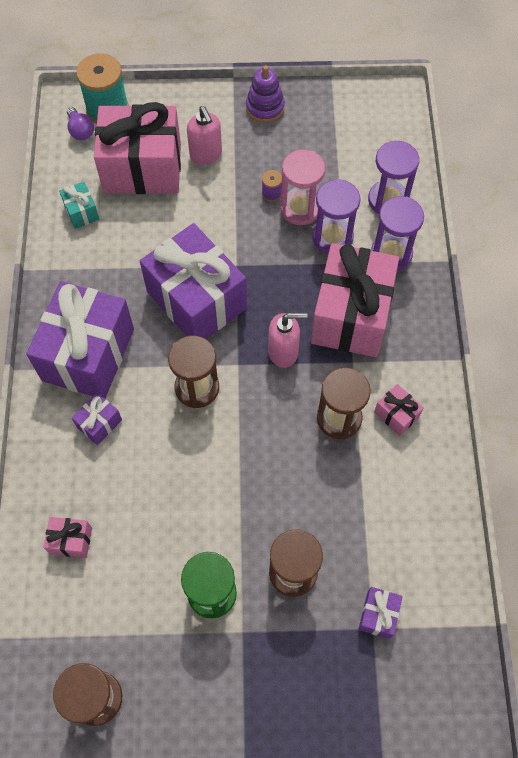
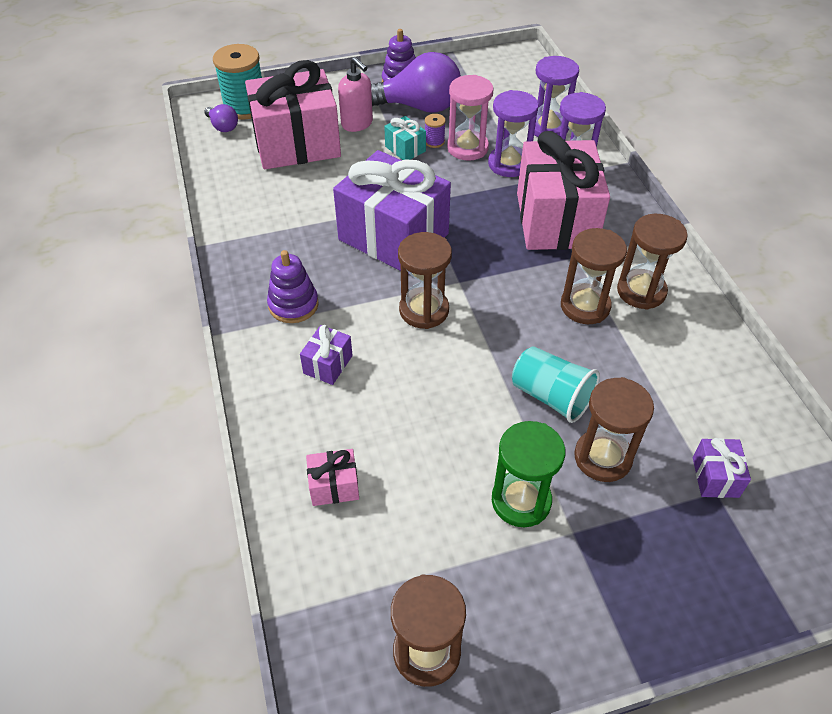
camera: 15 degrees left, 15 degrees down
(81, 212) = (245, 188): turquoise gift -> turquoise gift (405, 149)
(88, 354) = (293, 305): purple gift -> purple stacking toy
(271, 145) = (419, 107): none -> purple light bulb
(273, 503) = (551, 396): none -> turquoise cup
(283, 352) = (502, 262): pink soap dispenser -> none
(396, 415) = (641, 291): pink gift -> brown hourglass

